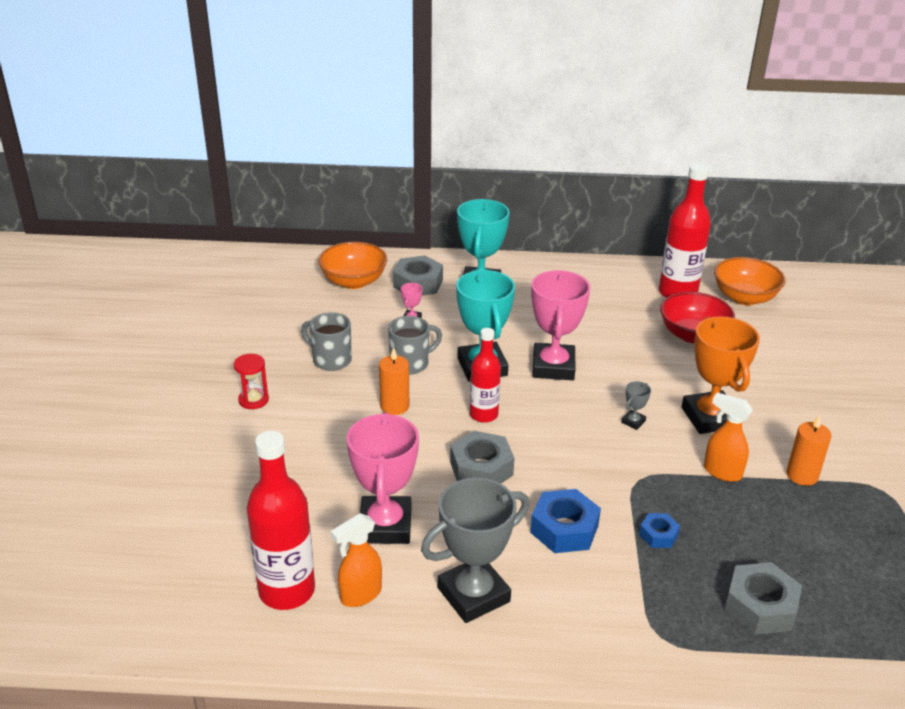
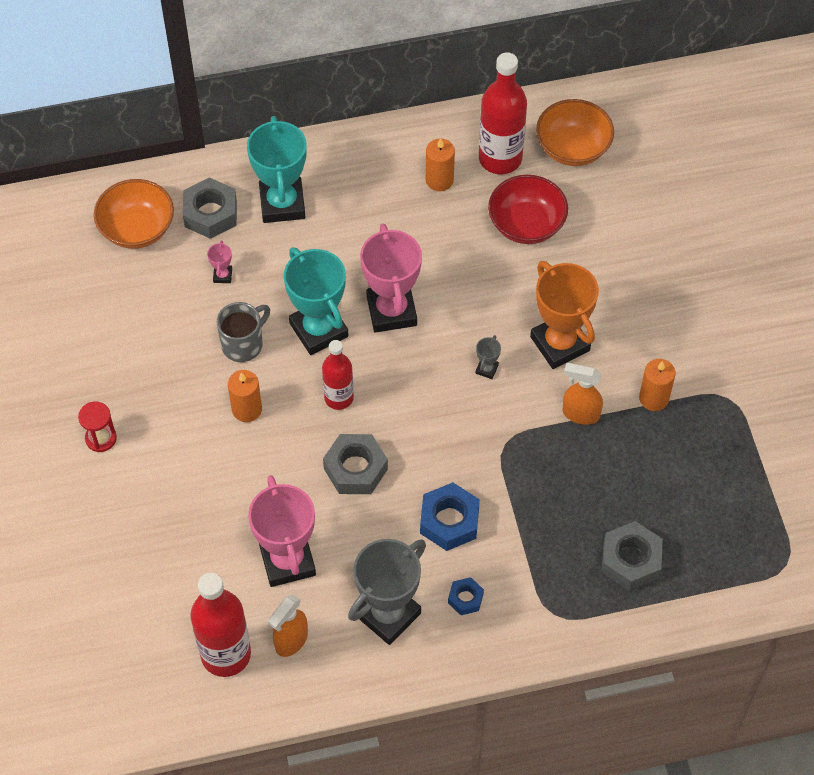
camera: 15 degrees left, 25 degrees up
(330, 360) = (158, 360): grey mug -> none
(620, 296) = (439, 180): none -> orange candle
(658, 535) = (534, 505): blue nut -> blue nut (465, 598)

